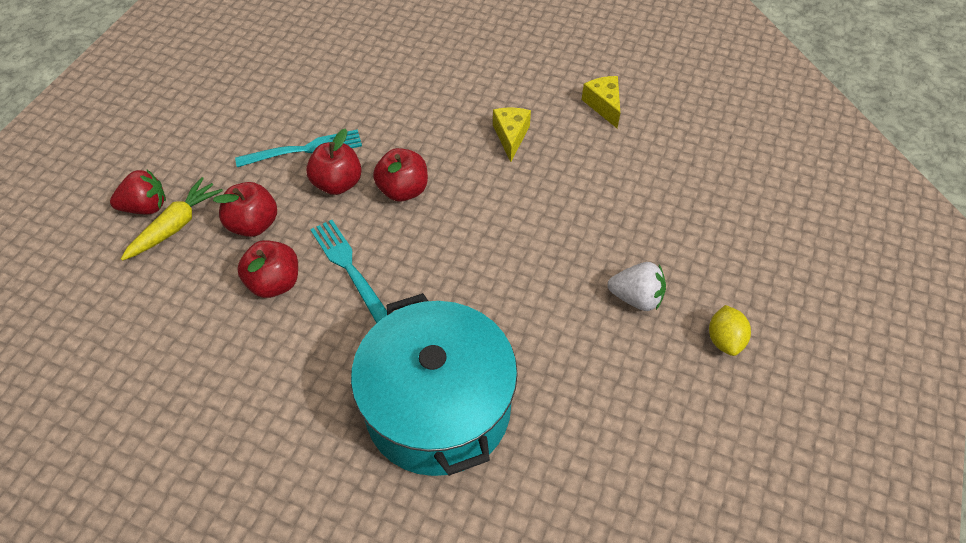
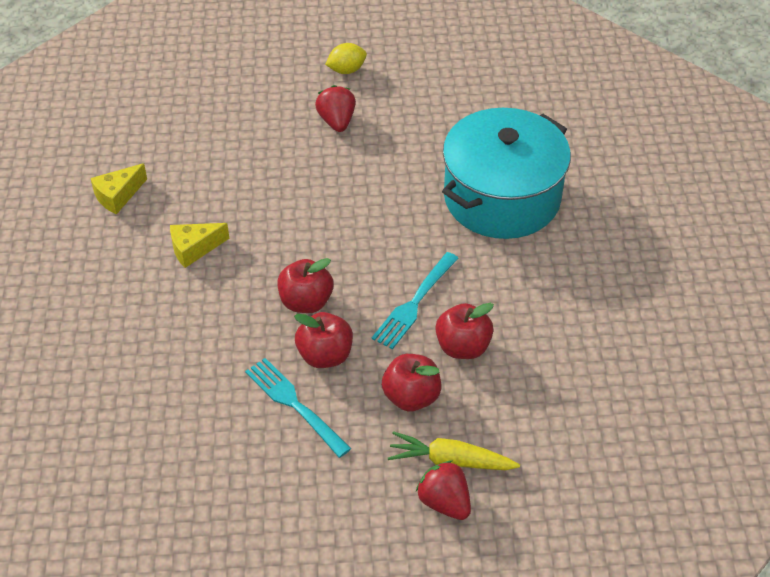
camera: 115 degrees left, 5 degrees down
(636, 298) = (337, 121): white strawberry -> red strawberry

